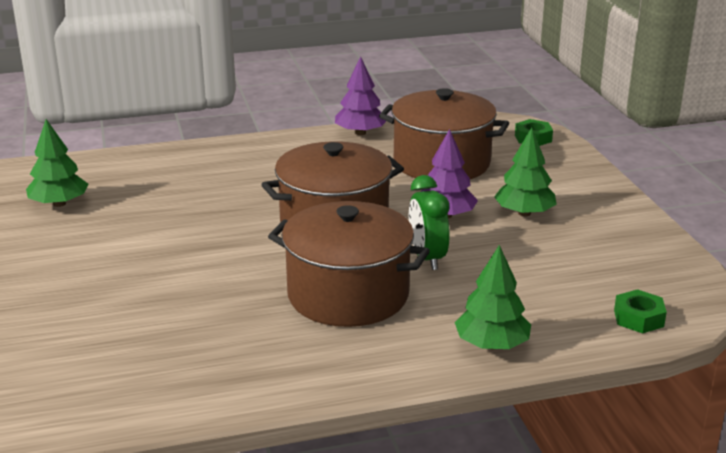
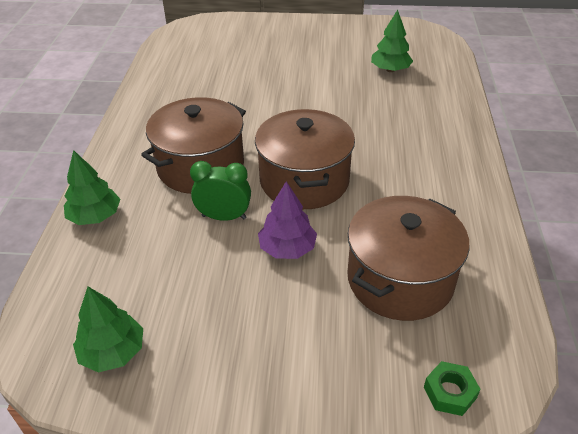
camera: 110 degrees right, 15 degrees up
(360, 133) = (492, 237): purple tree -> none
(524, 213) = (264, 306): green tree -> green tree (113, 352)
(638, 318) = (57, 313): green nut -> none

